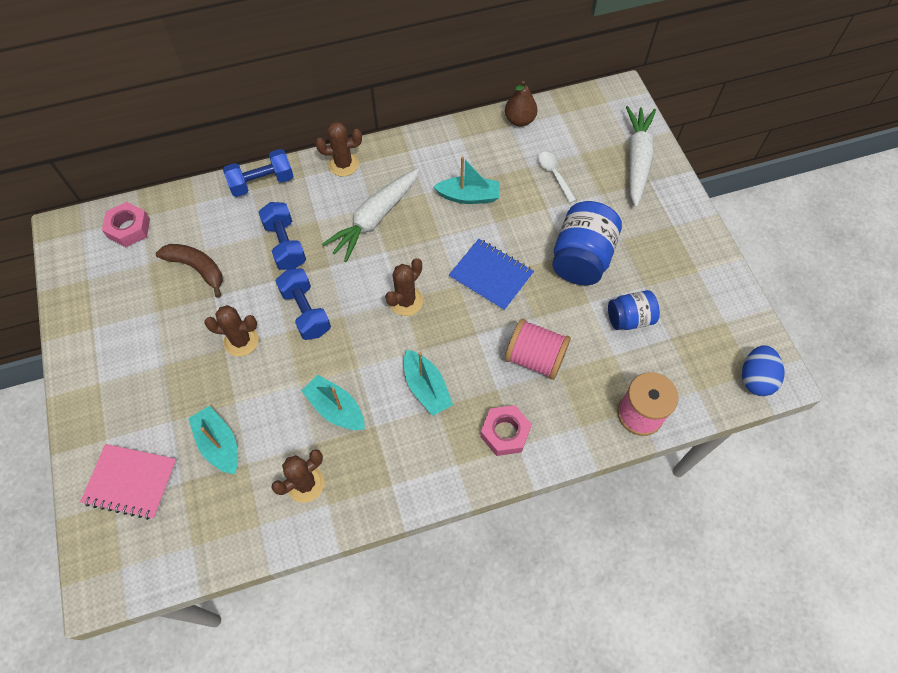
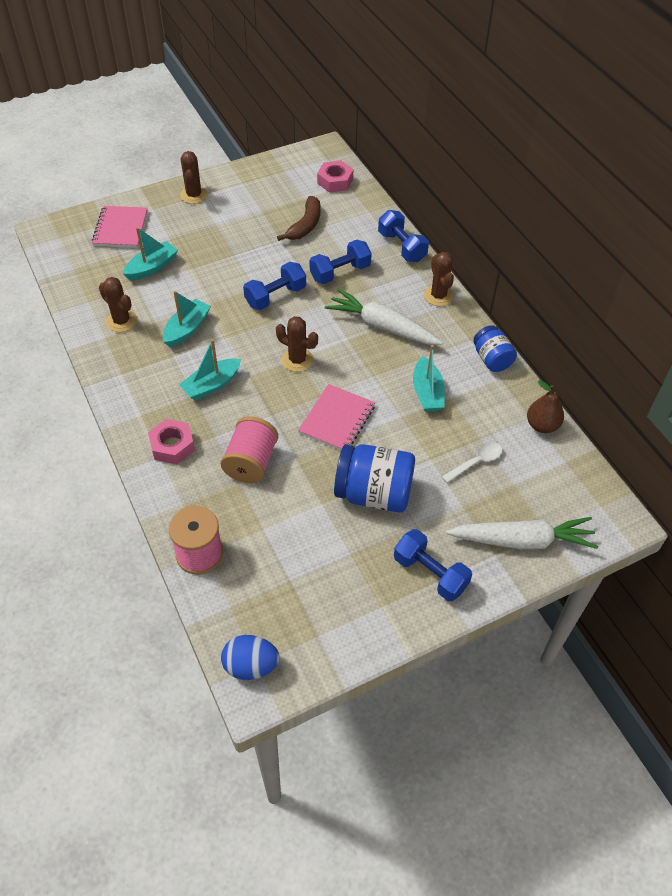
camera: 80 degrees right, 10 degrees down
(241, 341) = (242, 263): brown cactus -> brown cactus (194, 195)
(491, 275) = (337, 419): blue notebook -> pink notebook
(629, 319) = (307, 541): blue jar -> blue jar (492, 359)
(666, 230) = (430, 573): none -> blue dumbbell

